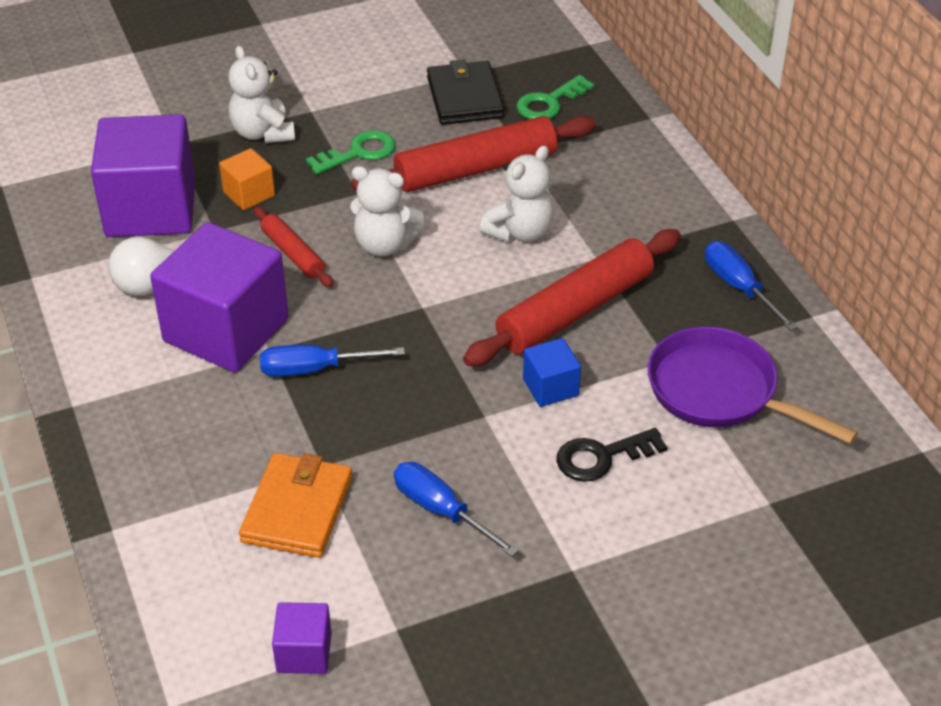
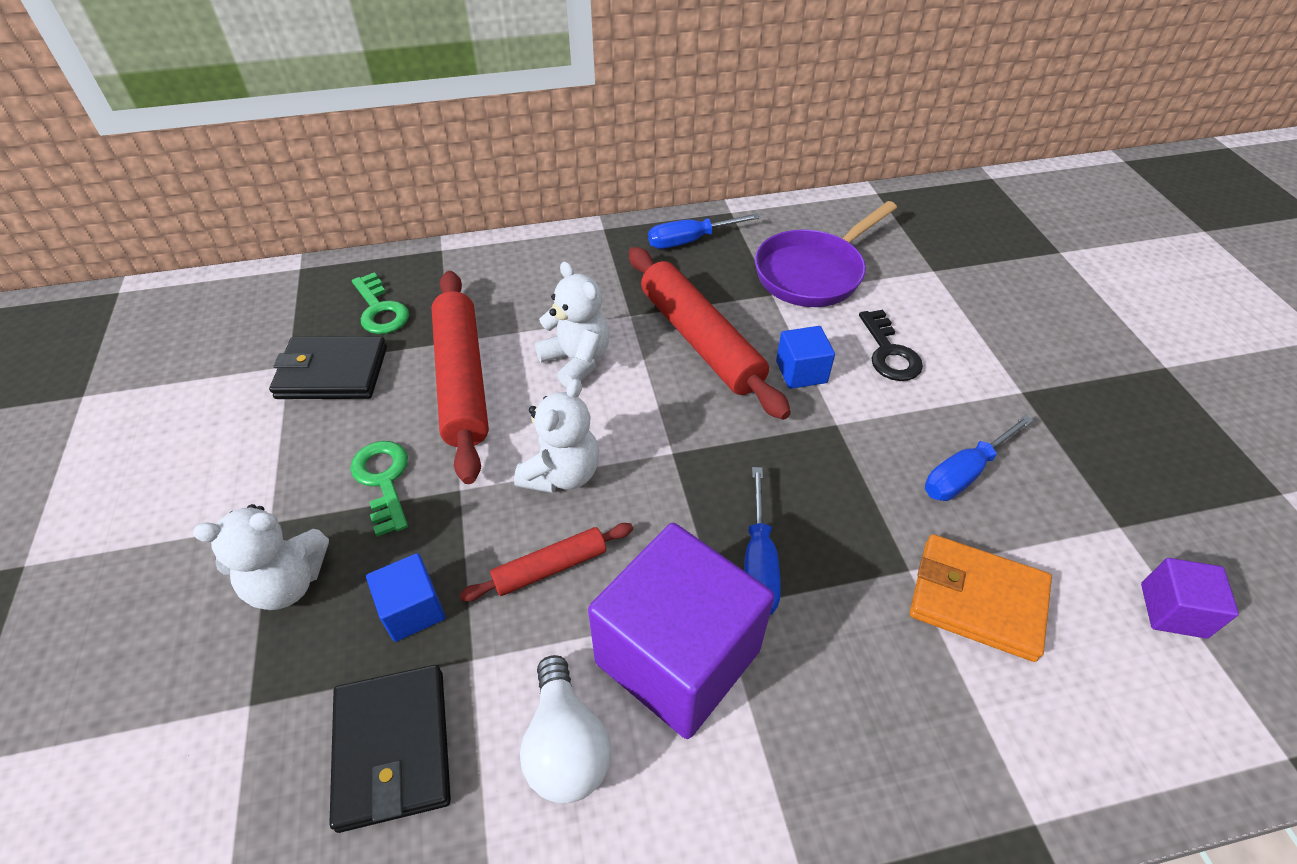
camera: 80 degrees left, 5 degrees up
(151, 209) = (392, 748): purple cube -> black wallet
(249, 194) = (412, 609): orange cube -> blue cube

